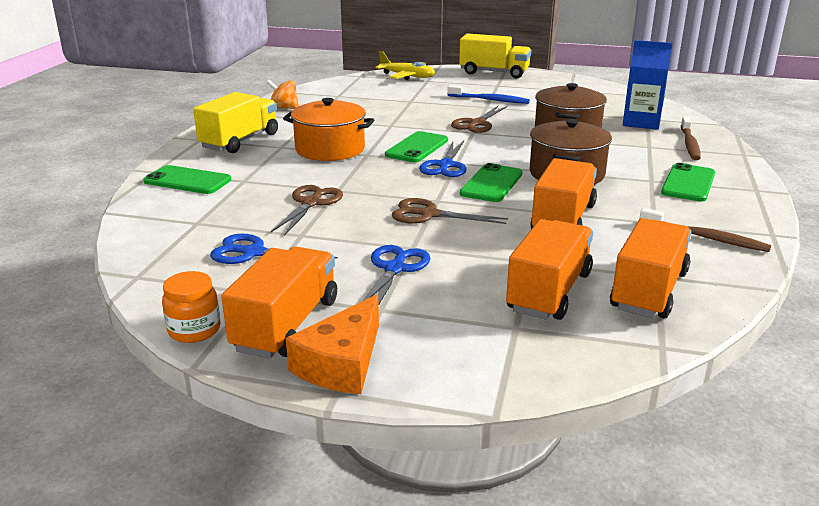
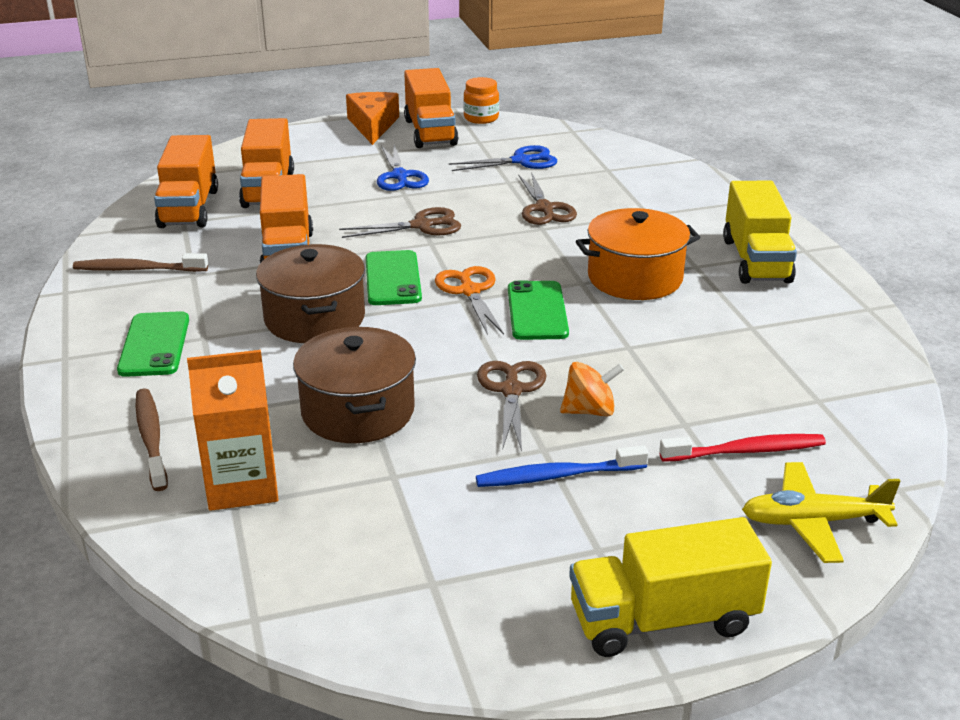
camera: 150 degrees right, 5 degrees up
(187, 181) = (697, 200): green phone -> none
(284, 108) = (830, 338): orange spinning top -> orange spinning top (589, 411)
(399, 91) = (746, 451): none -> red toothbrush
(445, 165) = (470, 291): blue scissors -> orange scissors
(641, 122) = (242, 485): blue carton -> orange carton

